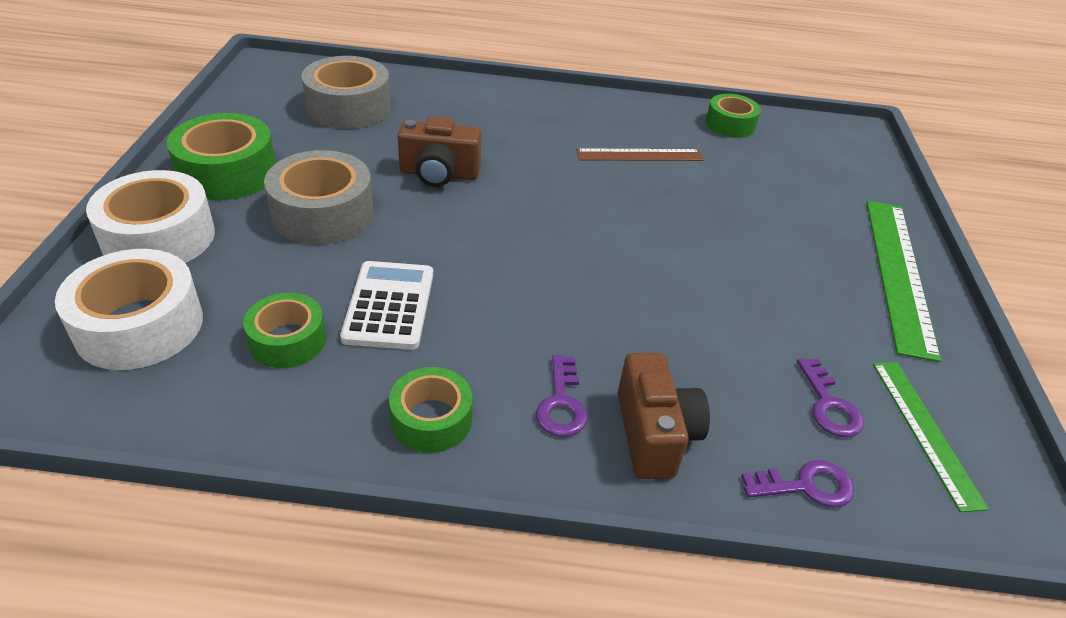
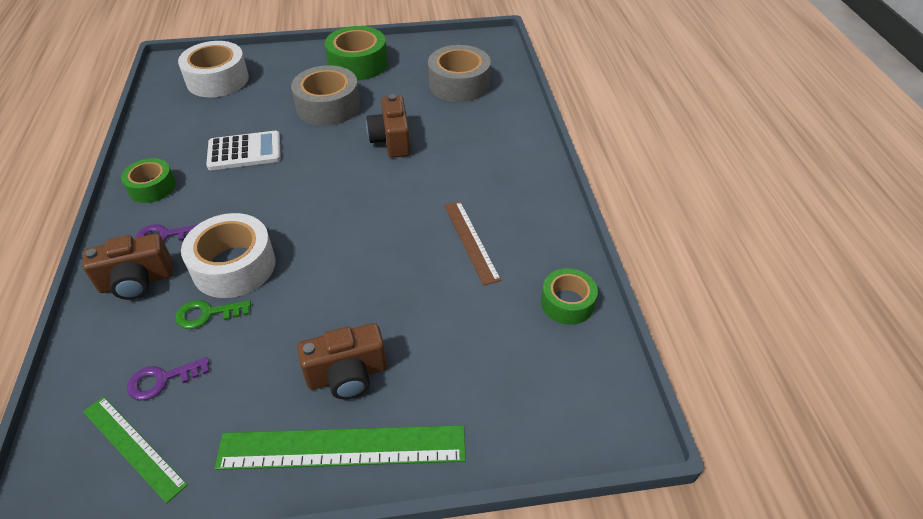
camera: 80 degrees right, 5 degrees up
(159, 237) = (289, 62): white tape -> white tape (234, 266)
(288, 340) = (211, 125): green tape -> none
(724, 360) = (207, 314): none -> green key
(806, 486) = (87, 364): purple key -> none
(814, 259) = (347, 375): none -> brown camera
(925, 431) = (133, 447): green ruler -> green ruler turned 60 degrees clockwise

